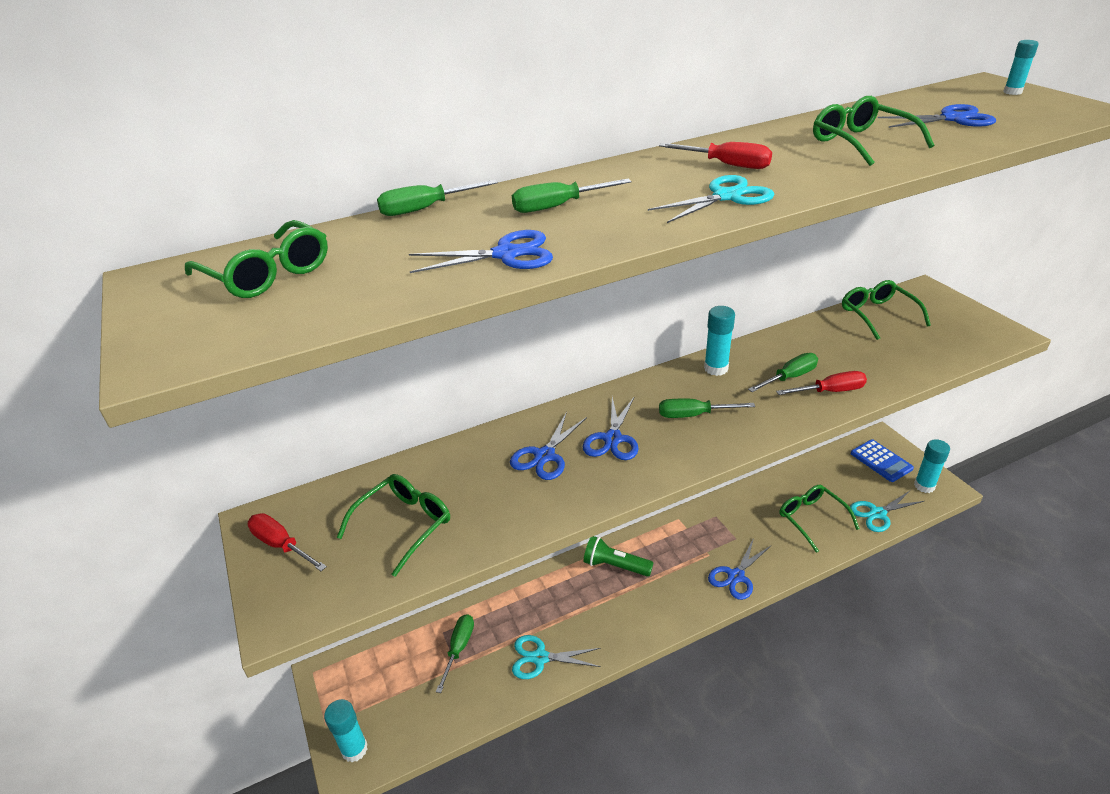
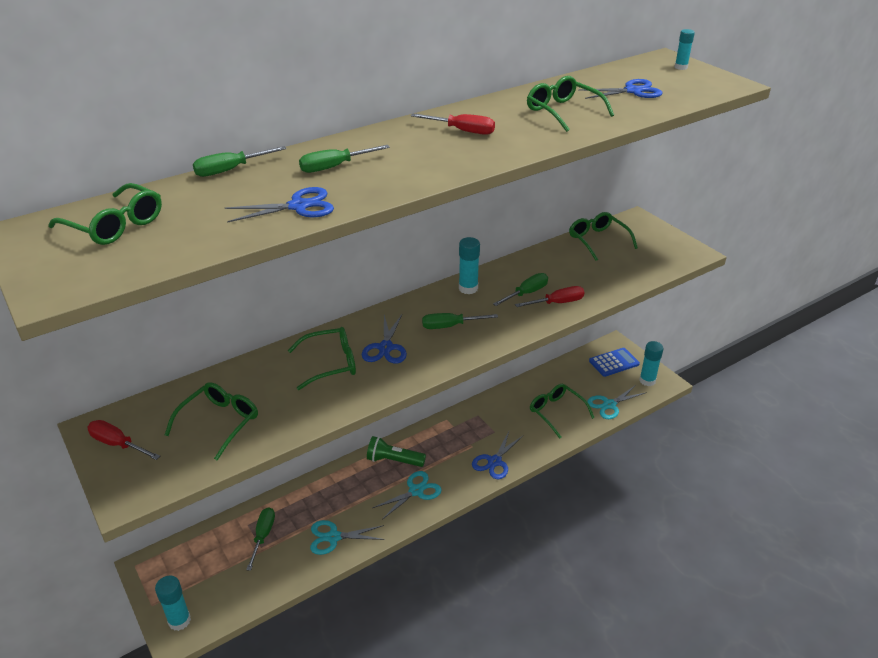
camera: 10 degrees left, 0 degrees up
(544, 456) = (331, 363): blue scissors -> green glasses
(726, 197) = (461, 158): turquoise scissors -> turquoise scissors (416, 491)
(881, 461) = (614, 362): blue calculator -> blue calculator turned 75 degrees counterclockwise

